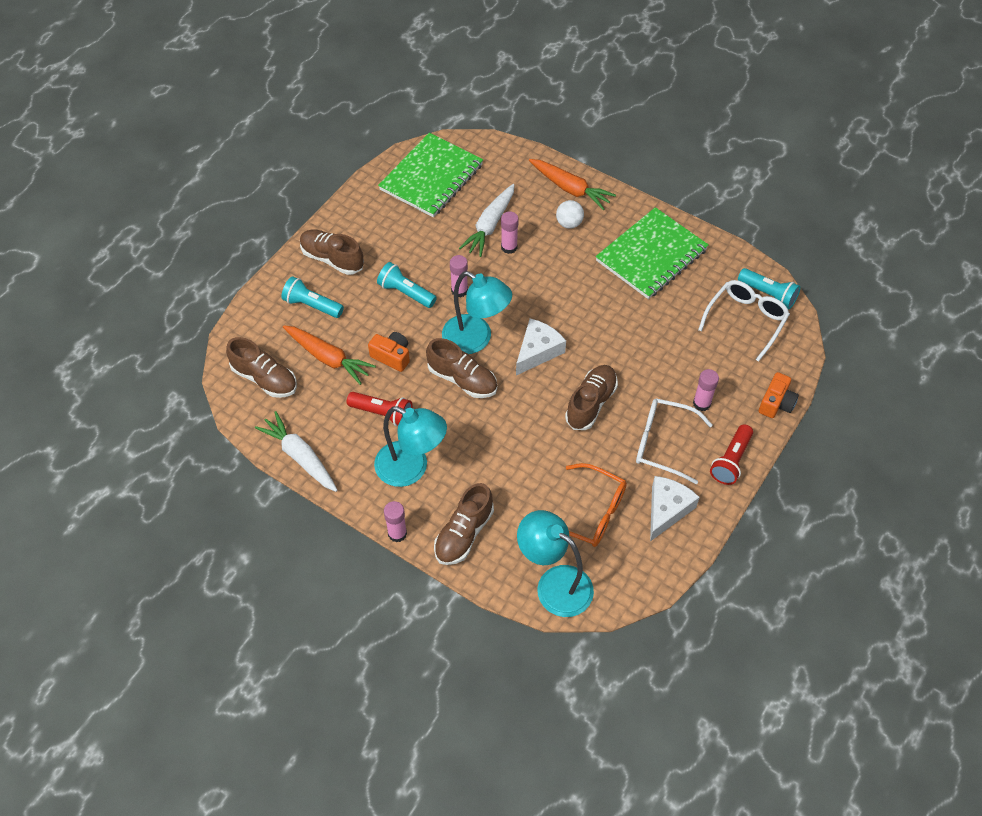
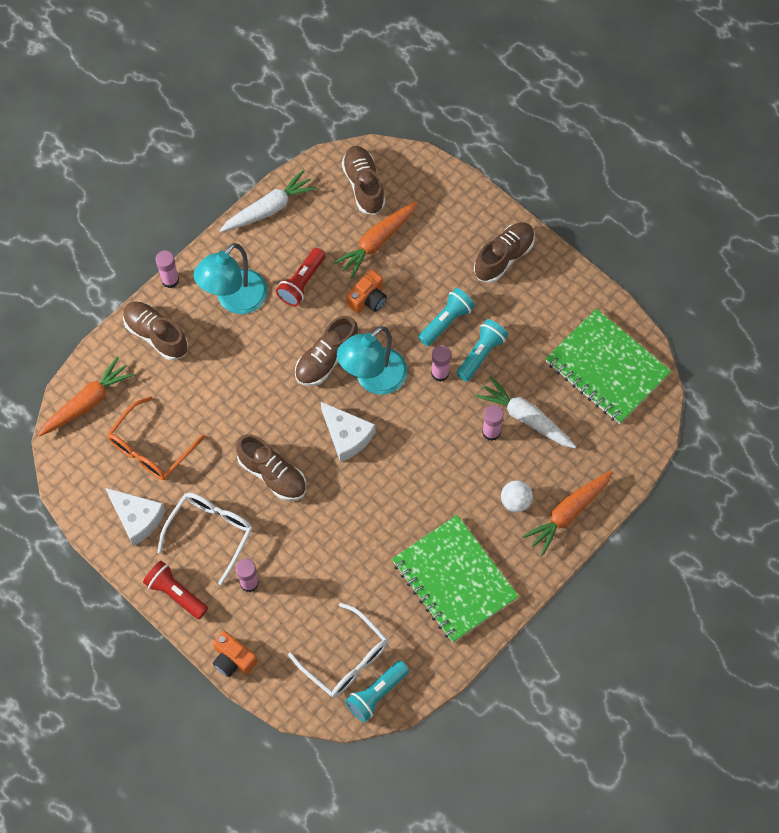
camera: 100 degrees right, 10 degrees up
(265, 378) = (363, 185): brown shoe -> brown shoe turned 120 degrees clockwise
(312, 305) = (445, 233): turquoise flashlight -> turquoise flashlight (481, 354)
(554, 584) = (87, 402): turquoise lamp -> orange carrot

